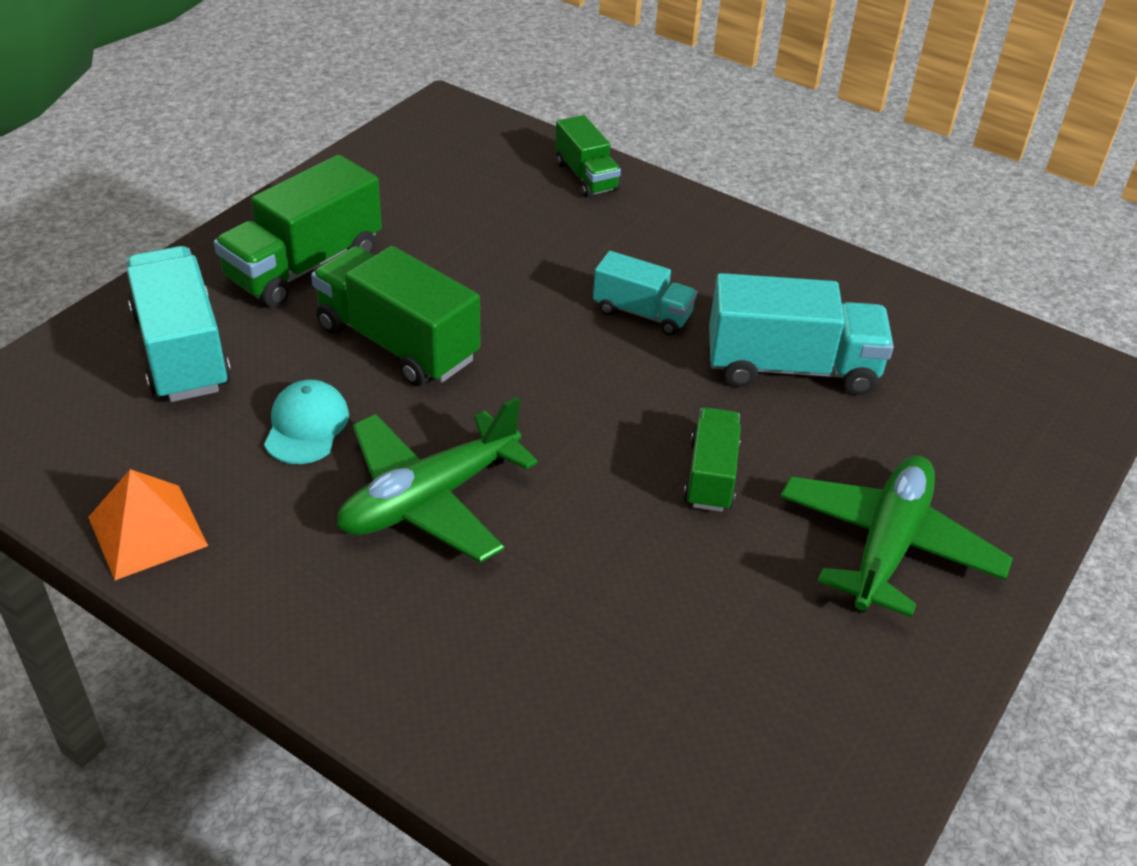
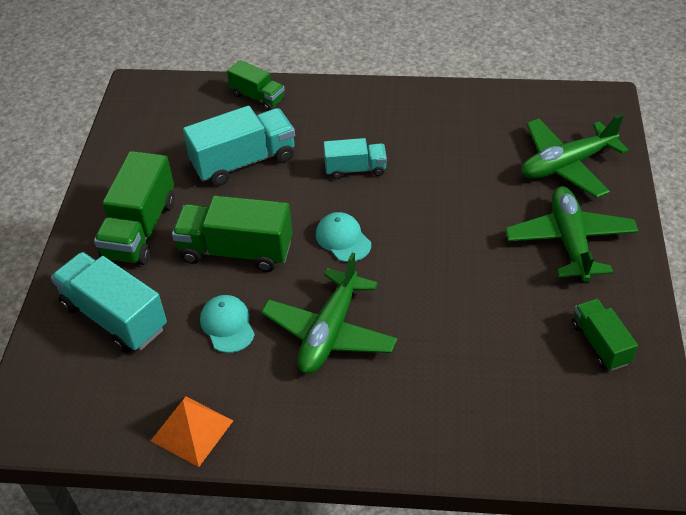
camera: 25 degrees left, 5 degrees up
(550, 391) = (343, 239): none -> turquoise cap
(711, 475) = (461, 246): green truck -> green truck (600, 343)
(791, 368) = (455, 165): turquoise truck -> turquoise truck (244, 162)
(967, 440) = (566, 165): none -> green plane

